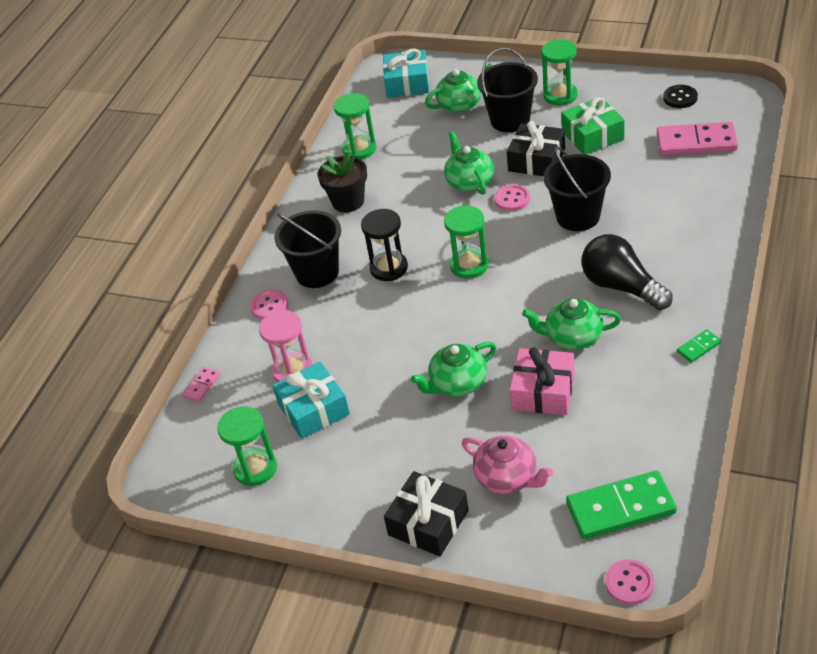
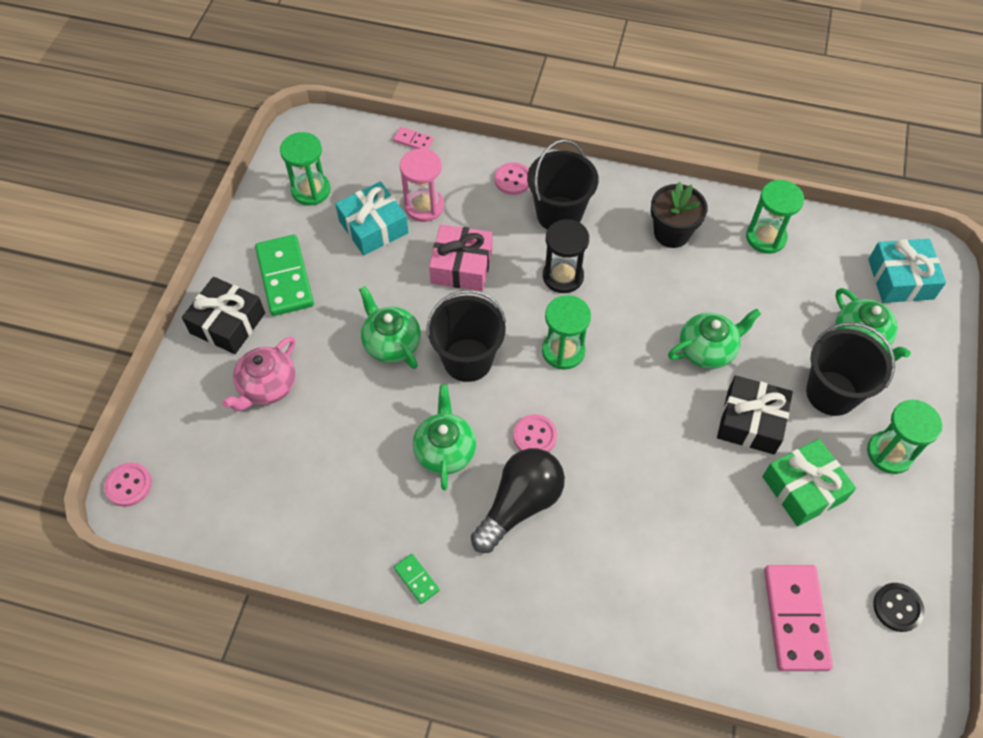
camera: 80 degrees right, 15 degrees up
(512, 199) = (676, 394): pink button -> pink button (535, 436)
(543, 391) = (371, 419): pink gift -> pink gift (461, 266)
(578, 216) = (643, 464): black bucket -> black bucket (467, 360)
(620, 508) = (213, 483): green domino -> green domino (285, 277)

